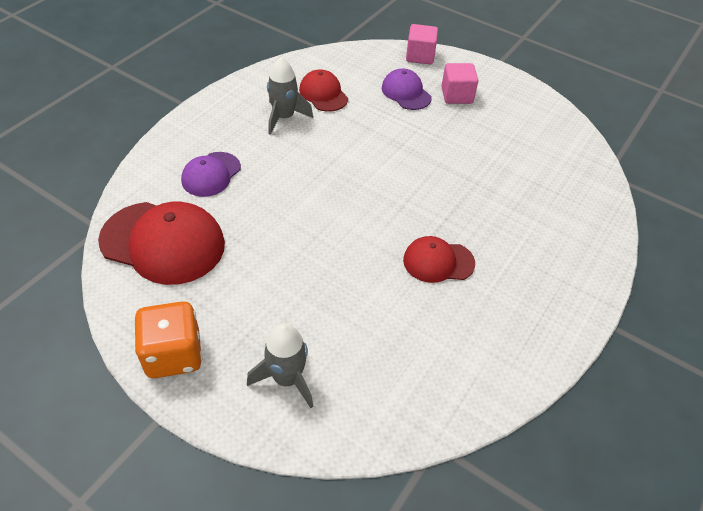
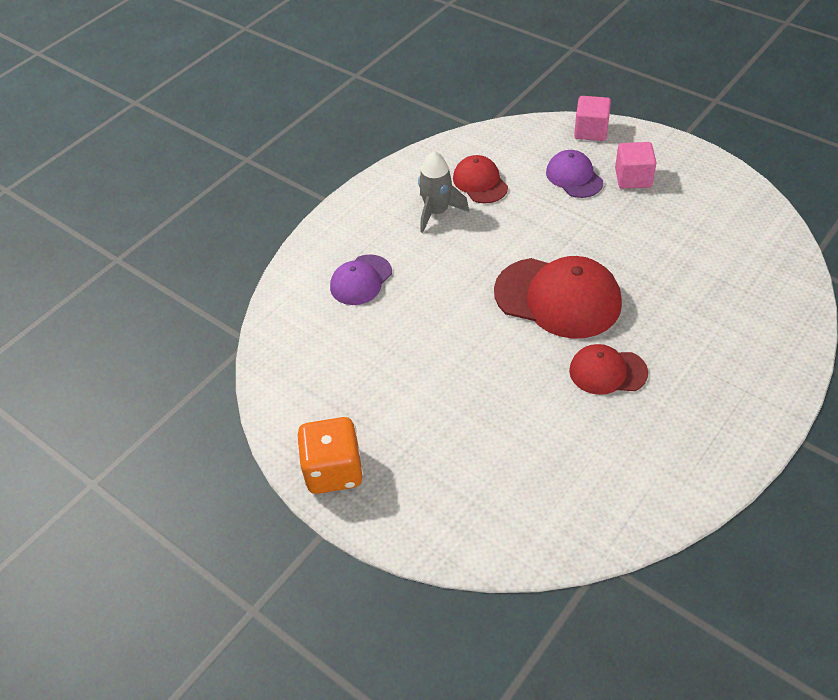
camera: 10 degrees right, 0 degrees up
(163, 242) = (315, 356): red cap -> red cap (558, 298)
(287, 378) = (448, 494): grey rocket -> none

